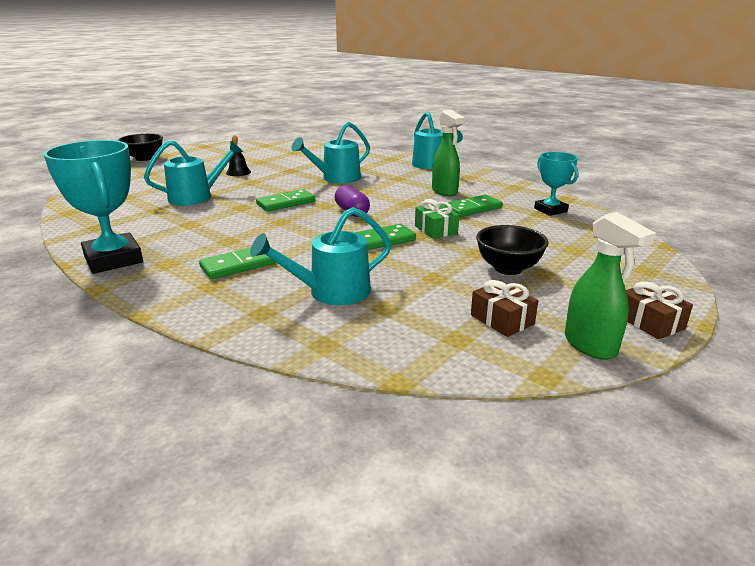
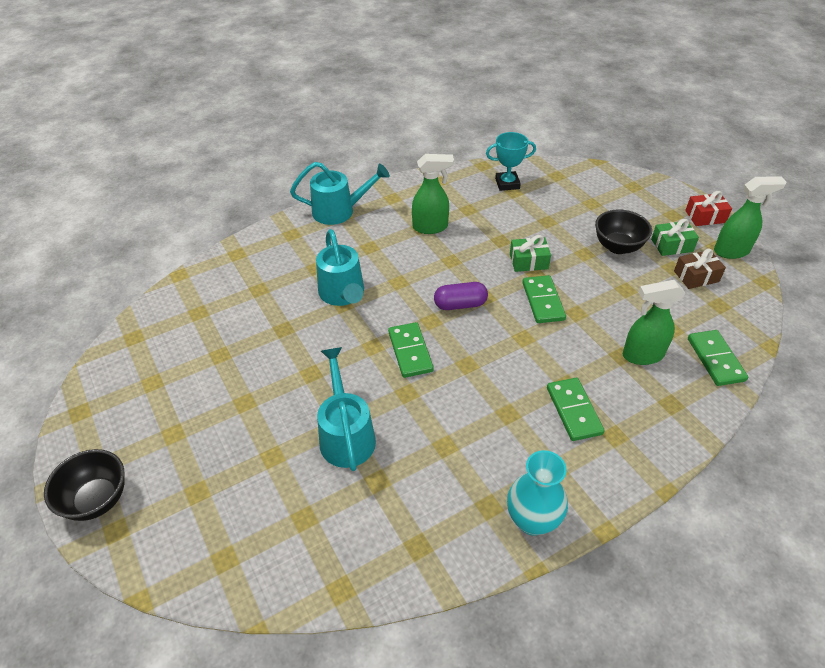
camera: 70 degrees left, 20 degrees up
(113, 259) = (532, 520): turquoise trophy -> turquoise vase
(238, 172) = (259, 382): black bell -> none
(330, 292) = (642, 355): turquoise watering can -> green spray bottle
(472, 209) = (485, 225): green domino -> green domino (715, 359)
(550, 300) = (672, 245): none -> green gift
(650, 322) = (705, 216): brown gift -> red gift

